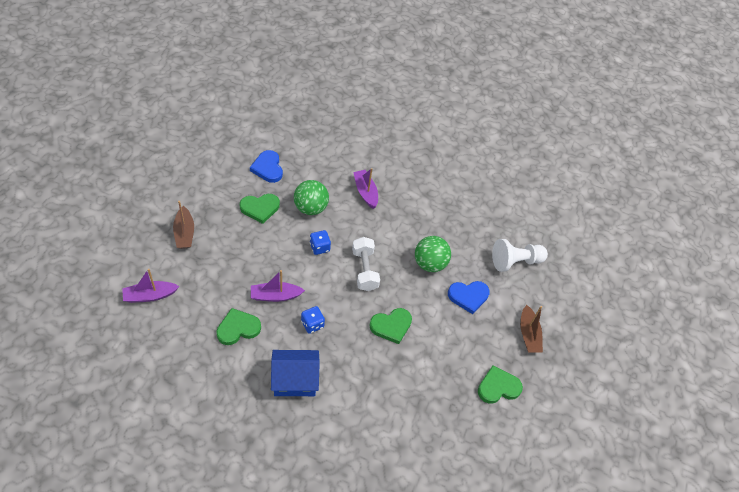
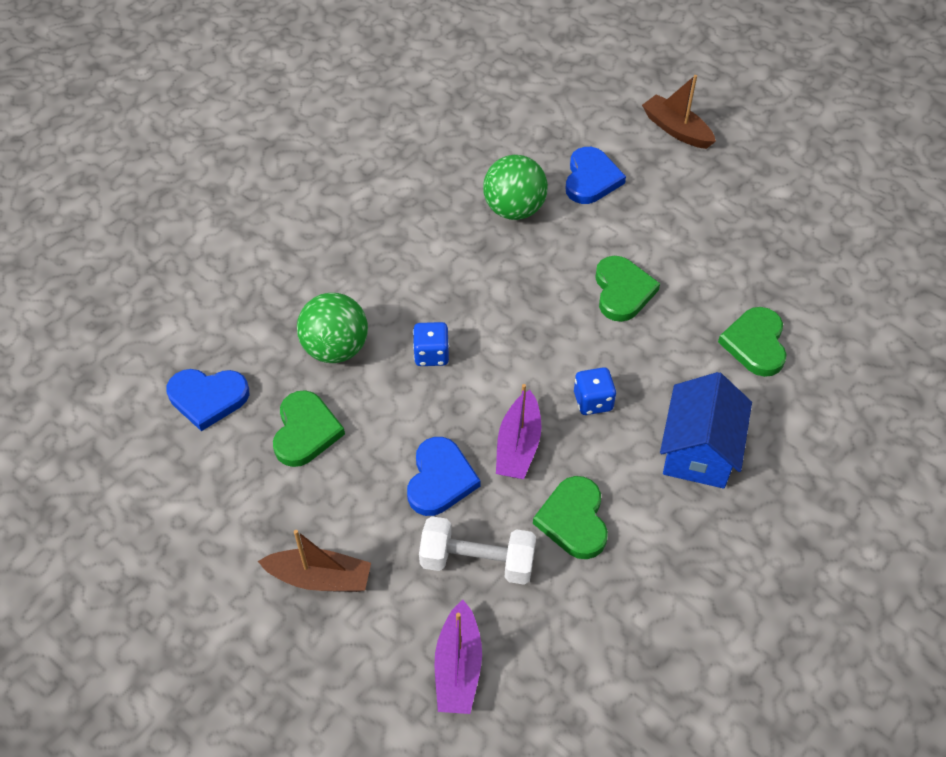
camera: 65 degrees left, 0 degrees up
(247, 267) = (440, 479): none -> blue heart
(364, 270) = (501, 300): white dumbbell -> white dumbbell (477, 561)
(365, 192) = (330, 258): purple boat -> none
(498, 387) = (757, 190): green heart -> green heart (755, 344)
(515, 261) = (542, 105): white pawn -> none
(528, 334) = (676, 129): brown boat -> brown boat turned 150 degrees counterclockwise

